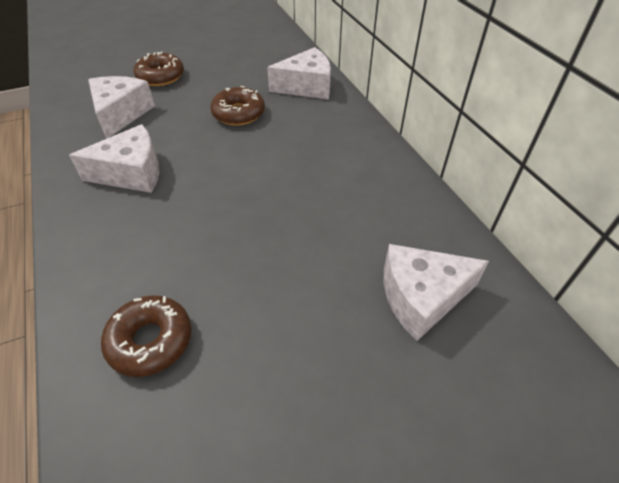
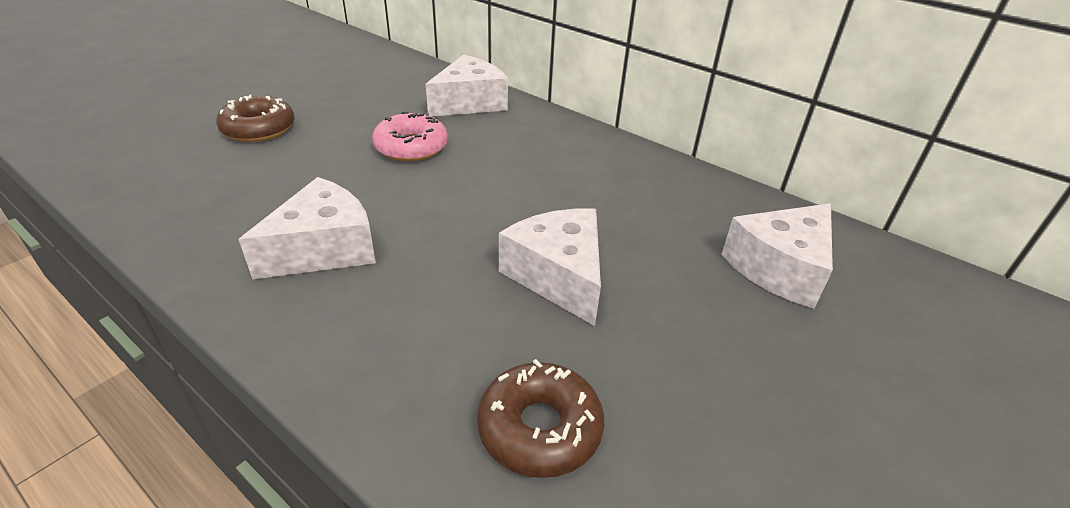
camera: 30 degrees left, 10 degrees down
(121, 114) = (238, 184): white cheese -> white cheese (558, 276)
(238, 113) = (411, 147): brown donut -> pink donut

